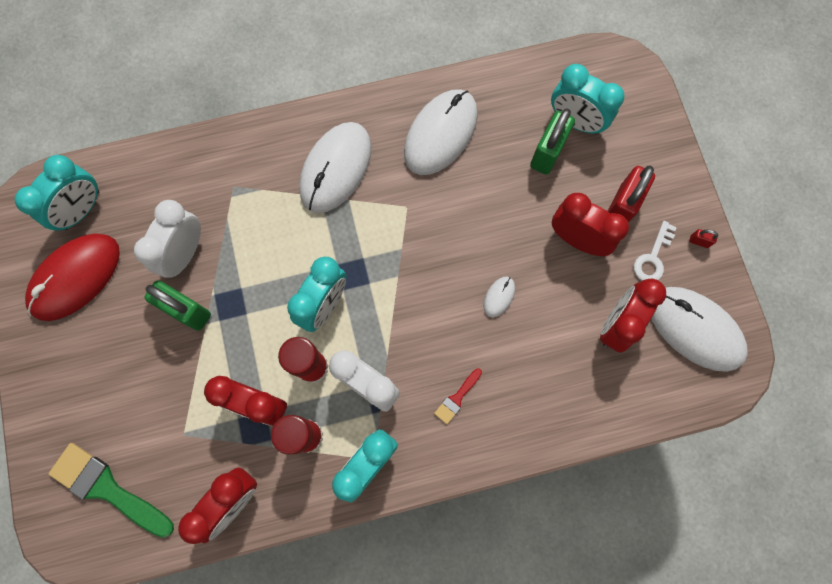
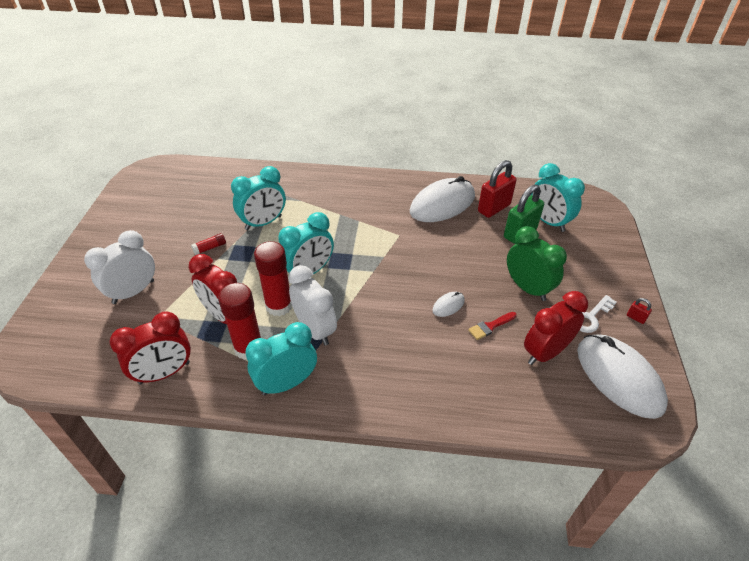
camera: 20 degrees right, 30 degrees down
(75, 277) = (150, 211): red mouse -> none
(81, 210) = (179, 181): turquoise clock -> turquoise clock (263, 223)
(107, 488) = (79, 333): green brush -> none
(185, 253) = (229, 218): white clock -> white clock (133, 292)
(187, 311) = (210, 248): green padlock -> red glue stick
(336, 169) = (358, 203): white mouse -> none
(457, 398) = (384, 361): red brush -> red brush (490, 326)
(577, 239) = (527, 288): red clock -> green clock
(621, 206) = (572, 278): red padlock -> red padlock (494, 208)

